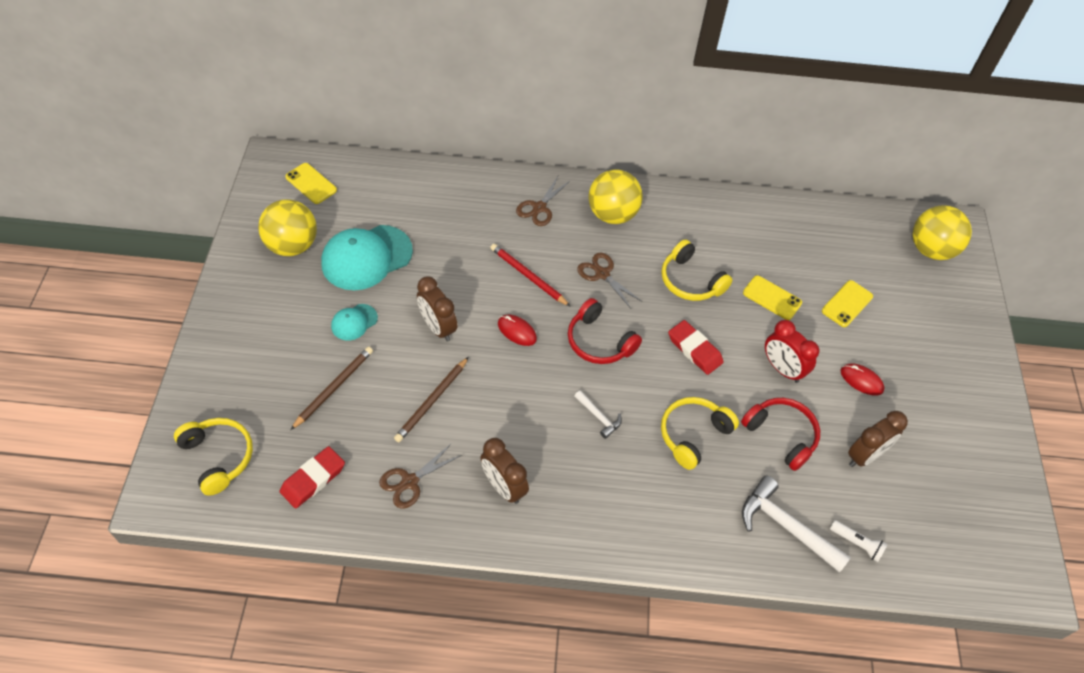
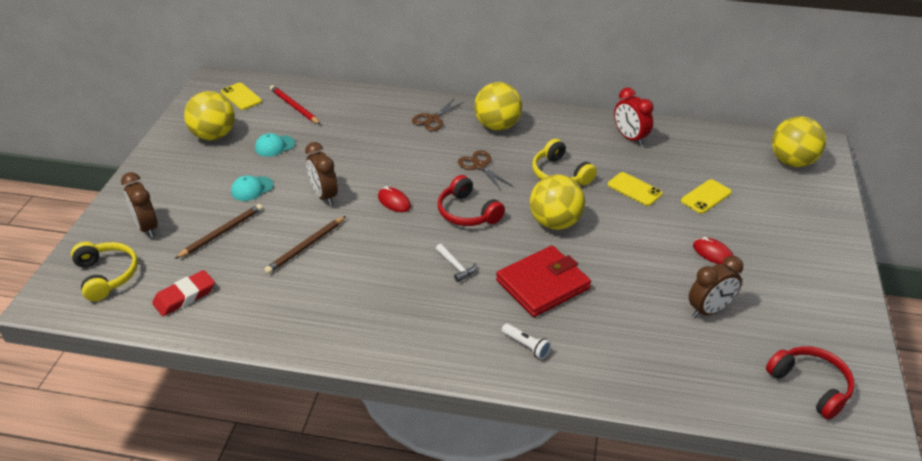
camera: 10 degrees right, 15 degrees down
(366, 257) = (274, 146): turquoise cap -> turquoise cap, size x0.49
(409, 482) = (270, 303): brown scissors -> none
(503, 487) = (356, 313): brown clock -> brown clock (147, 227)
(528, 276) = (413, 164): red pencil -> red pencil (294, 107)
(693, 435) = (543, 284): yellow headphones -> red wallet
(694, 350) = (555, 222): red eraser -> yellow ball
(781, 435) = (628, 290): red headphones -> red headphones (810, 386)
(782, 369) = (636, 241): red clock -> red clock (630, 138)
(785, 526) = (622, 360): white hammer -> none
(857, 543) = (692, 379): white flashlight -> white flashlight (526, 346)

